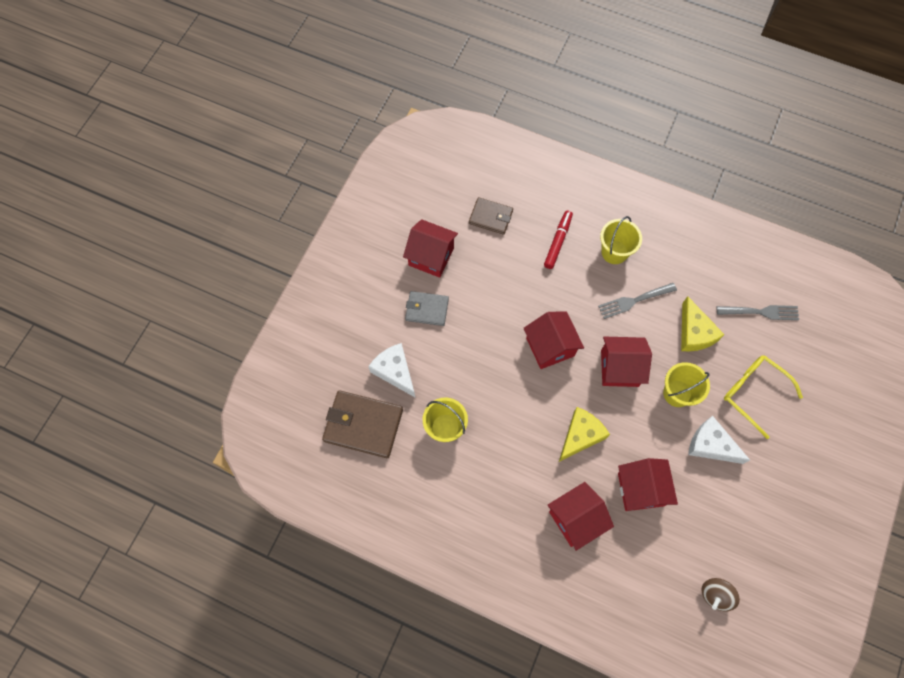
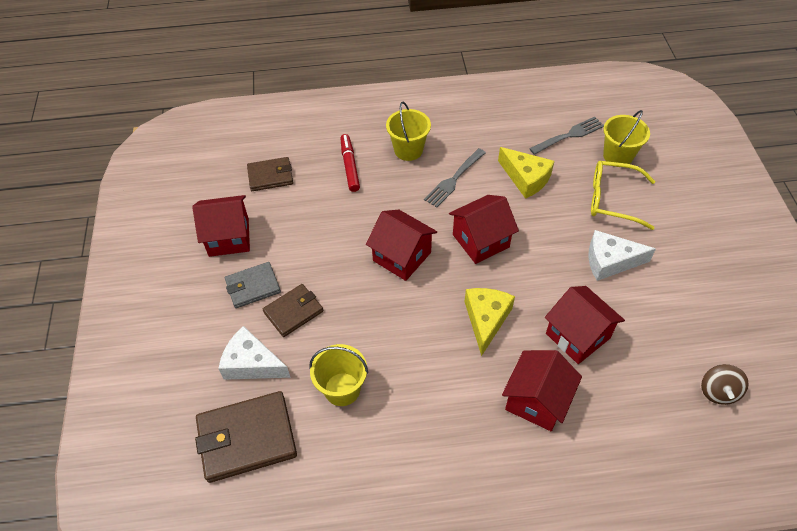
camera: 30 degrees left, 15 degrees down
(444, 347) = (293, 312): none -> brown wallet
(677, 393) = (548, 234): yellow bucket -> yellow bucket (618, 156)

